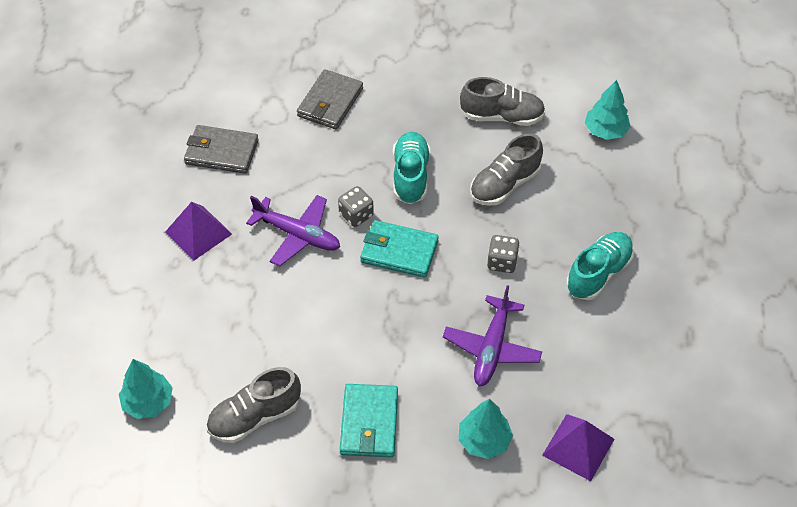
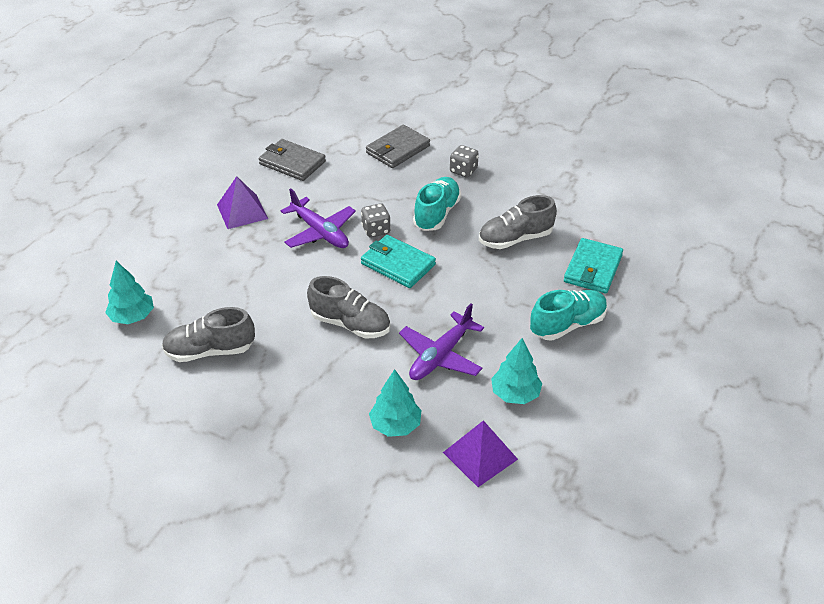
camera: 20 degrees right, 10 degrees down
(369, 423) = (302, 382): turquoise wallet -> turquoise wallet (593, 269)
(502, 116) = (538, 190): grey shoe -> grey shoe (350, 324)
(502, 262) = (483, 294): grey dice -> grey dice (463, 171)
(605, 131) = (626, 221): turquoise tree -> turquoise tree (515, 394)

